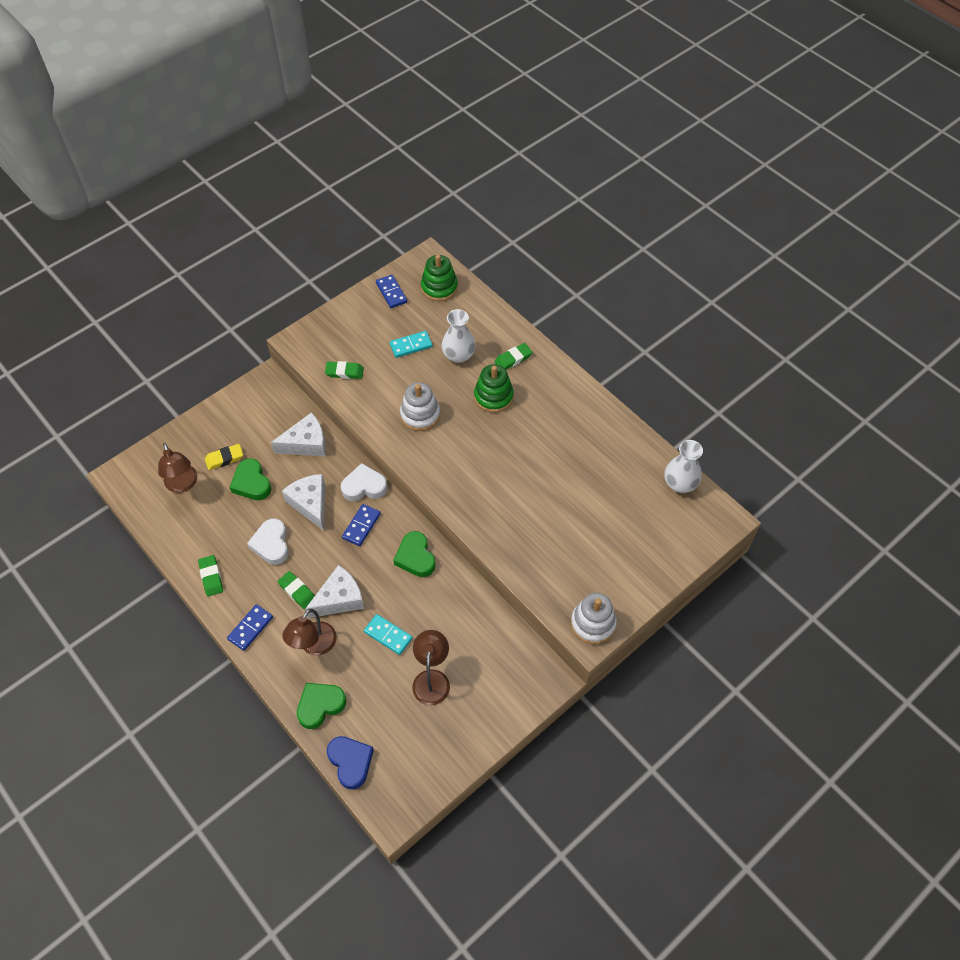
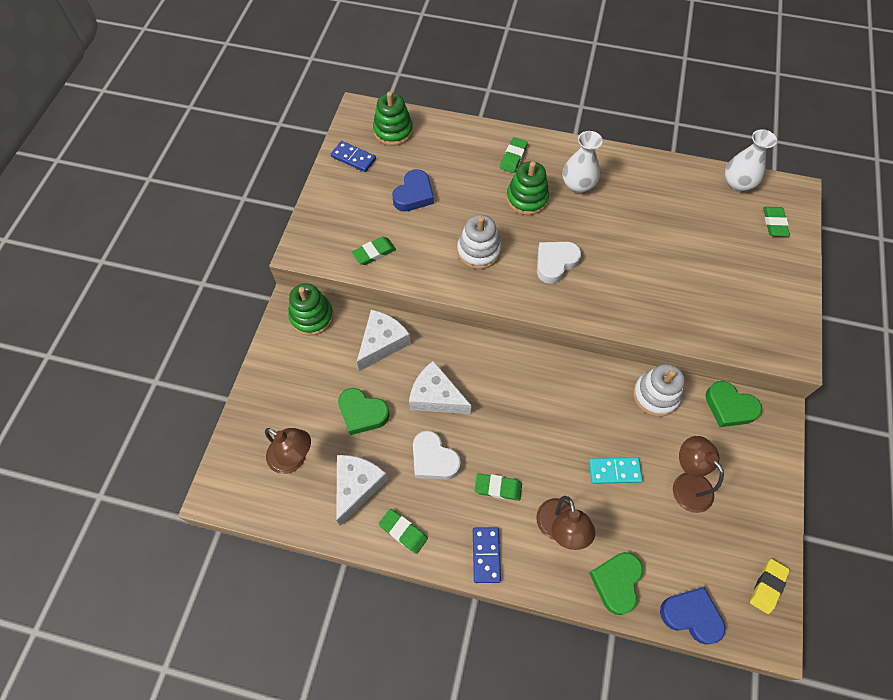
camera: 35 degrees left, 5 degrees up
(224, 458) = (314, 406): yellow eraser -> yellow eraser (767, 586)
(274, 395) = (312, 317): none -> green stacking toy
(339, 599) = (542, 468): white cheese -> white cheese (357, 486)
(361, 526) = (501, 387): blue domino -> none
(364, 486) = (471, 349): white heart -> white heart (555, 263)
(411, 345) = (414, 195): turquoise domino -> blue heart
(415, 557) = (573, 384): green heart -> green heart (729, 407)
(458, 355) = (464, 180): white vase -> white vase (578, 185)
(593, 623) = (786, 341): white stacking toy -> white stacking toy (655, 395)
(678, 532) = (774, 223): none -> green eraser

